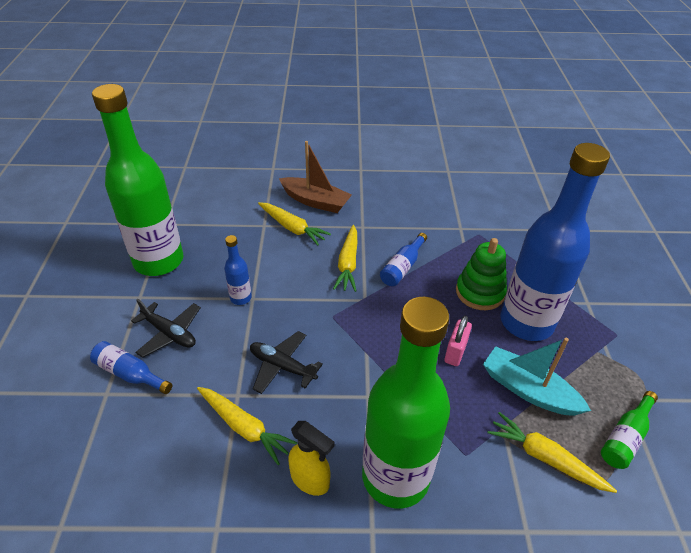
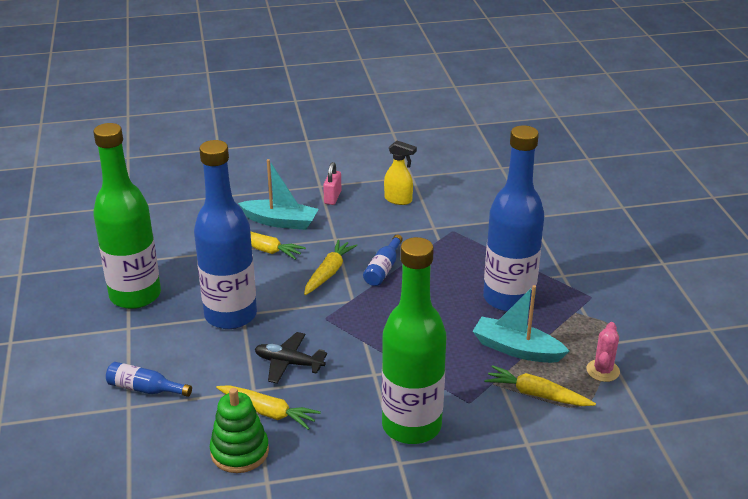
camera: 10 degrees left, 10 degrees down
(169, 333) = (171, 353): black plane -> none
(241, 298) = (231, 315): blue bottle -> blue bottle, size x2.44
(310, 480) = (338, 439): yellow spray bottle -> yellow spray bottle (398, 200)
(315, 201) = (280, 222): brown boat -> turquoise boat
(348, 264) = (329, 273): yellow carrot -> yellow carrot turned 150 degrees counterclockwise
(455, 352) = (447, 330): pink padlock -> pink padlock (332, 197)
(480, 292) = (461, 280): green stacking toy -> green stacking toy (239, 452)
(625, 437) = (603, 371): green bottle -> pink cactus

